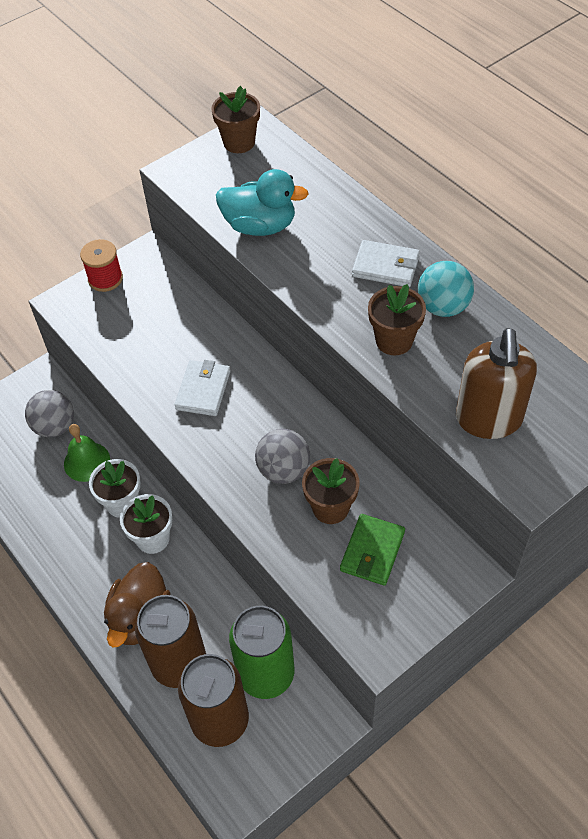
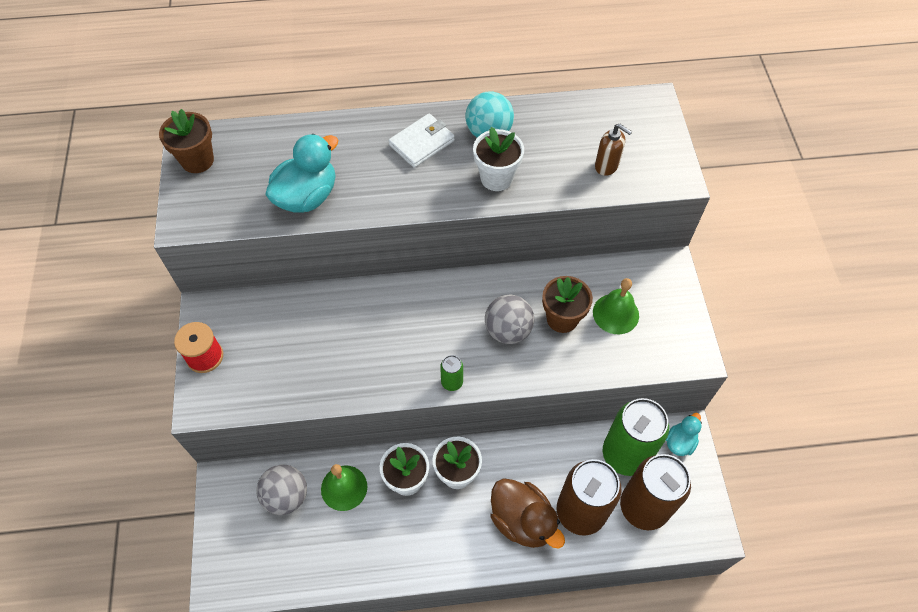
camera: 60 degrees left, 5 degrees up
(198, 456) = (452, 382): none -> green can
(203, 390) = (390, 345): white wallet -> none
(315, 721) = (680, 442): none -> turquoise duck
(372, 551) = (615, 313): green wallet -> green bell
(394, 340) = (496, 178): brown flower pot -> white flower pot
(488, 419) = (607, 166): brown soap dispenser -> brown soap dispenser, size x0.52

